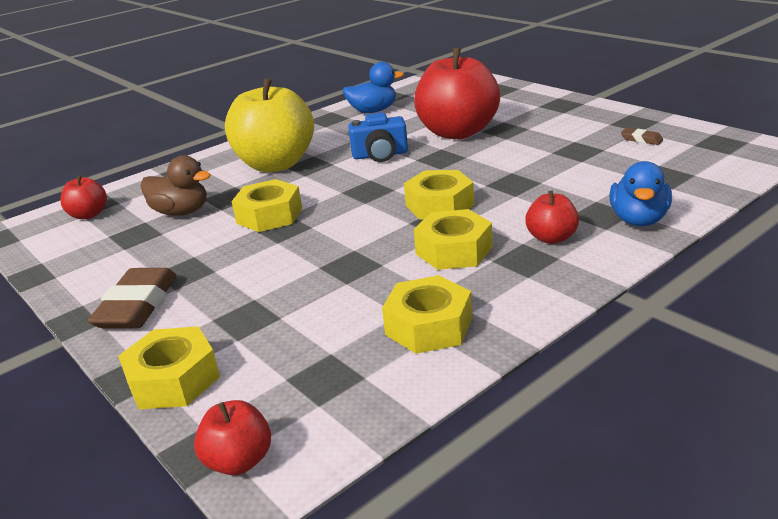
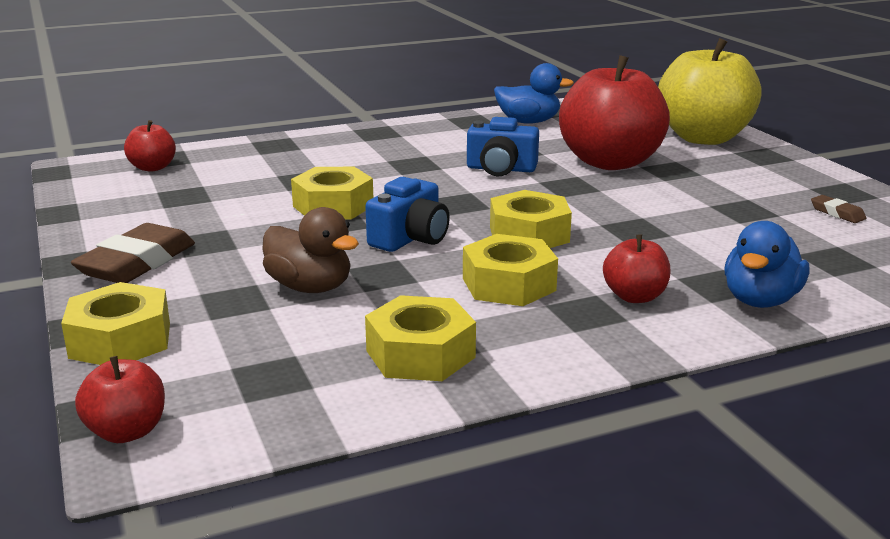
camera: 15 degrees right, 5 degrees down
(181, 212) = (245, 184): brown duck -> brown duck (310, 287)
(276, 164) = (378, 156): yellow apple -> yellow apple (703, 138)
(351, 229) = (410, 238): none -> blue camera

